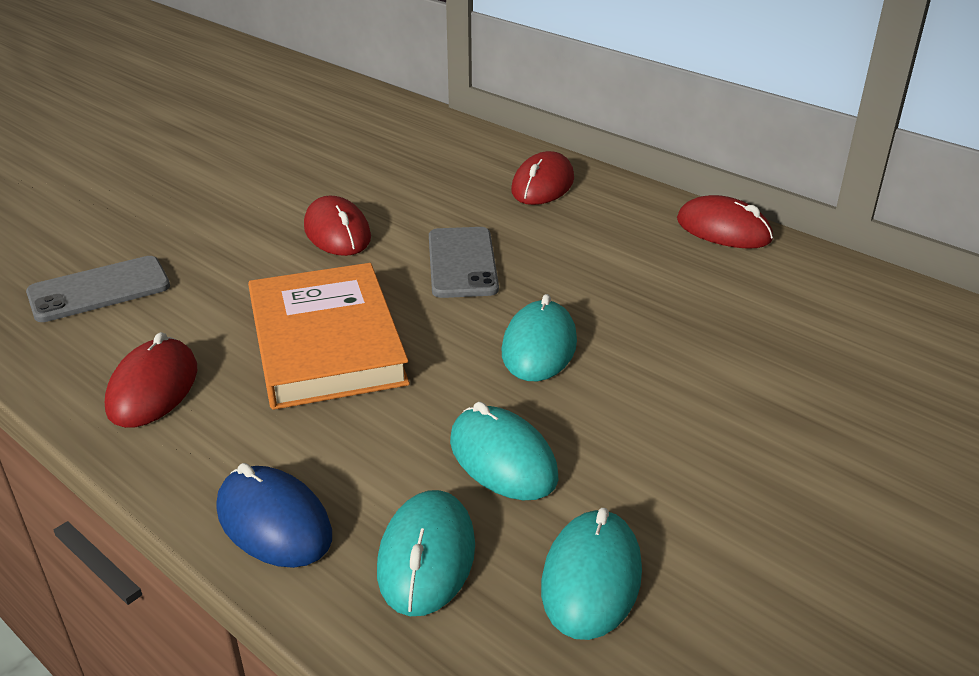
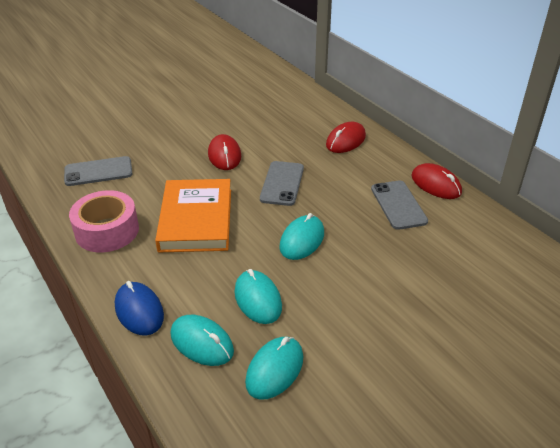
camera: 15 degrees right, 5 degrees up
(153, 388) = (107, 231): red mouse -> pink tape
(426, 557) = (202, 343): turquoise mouse -> turquoise mouse turned 75 degrees counterclockwise
(678, 268) = (398, 205): none -> grey phone

